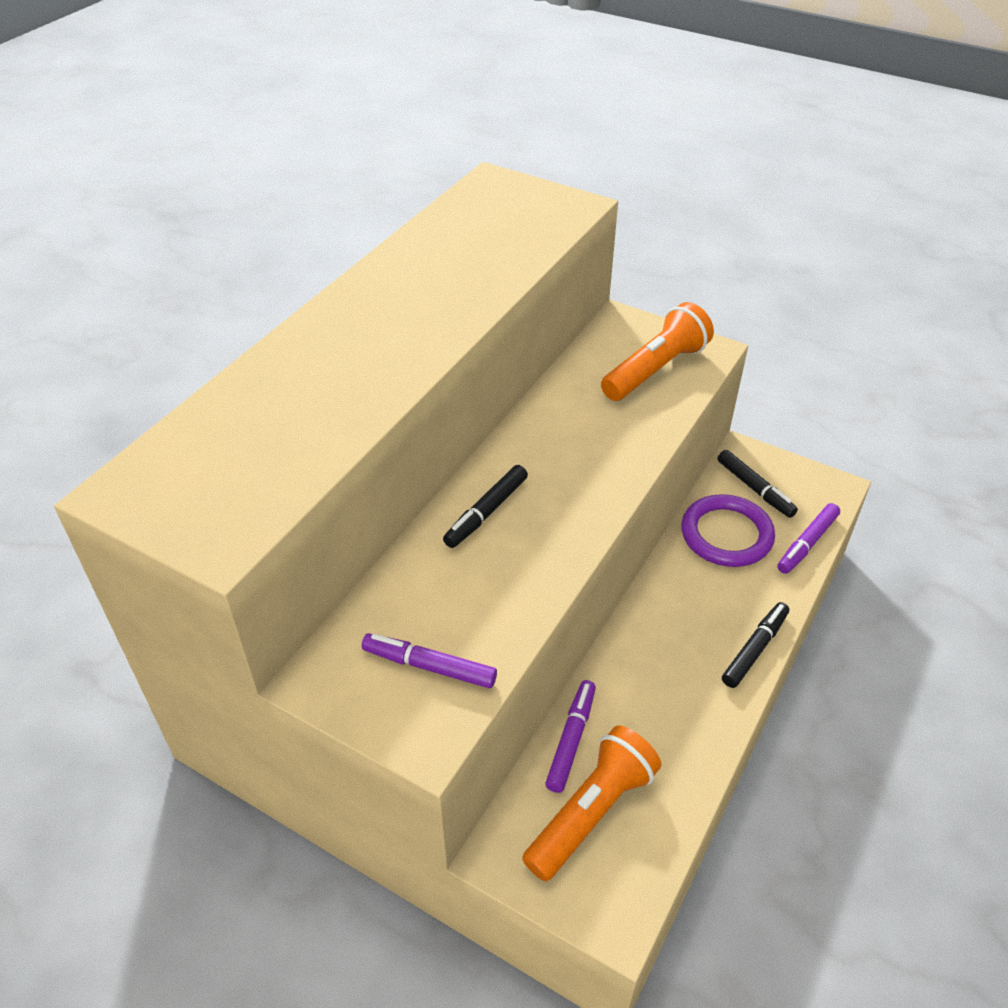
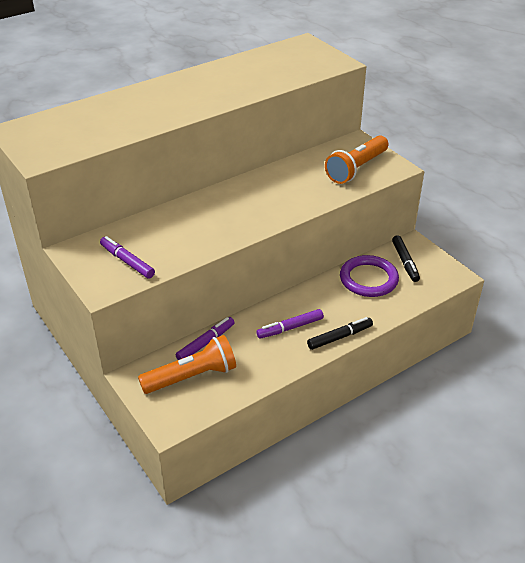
camera: 25 degrees right, 5 degrees down
(486, 512) = (207, 207): black marker -> none
(655, 369) = (356, 169): orange flashlight -> orange flashlight turned 150 degrees clockwise
(807, 543) = (414, 298): purple marker -> purple marker (290, 328)

